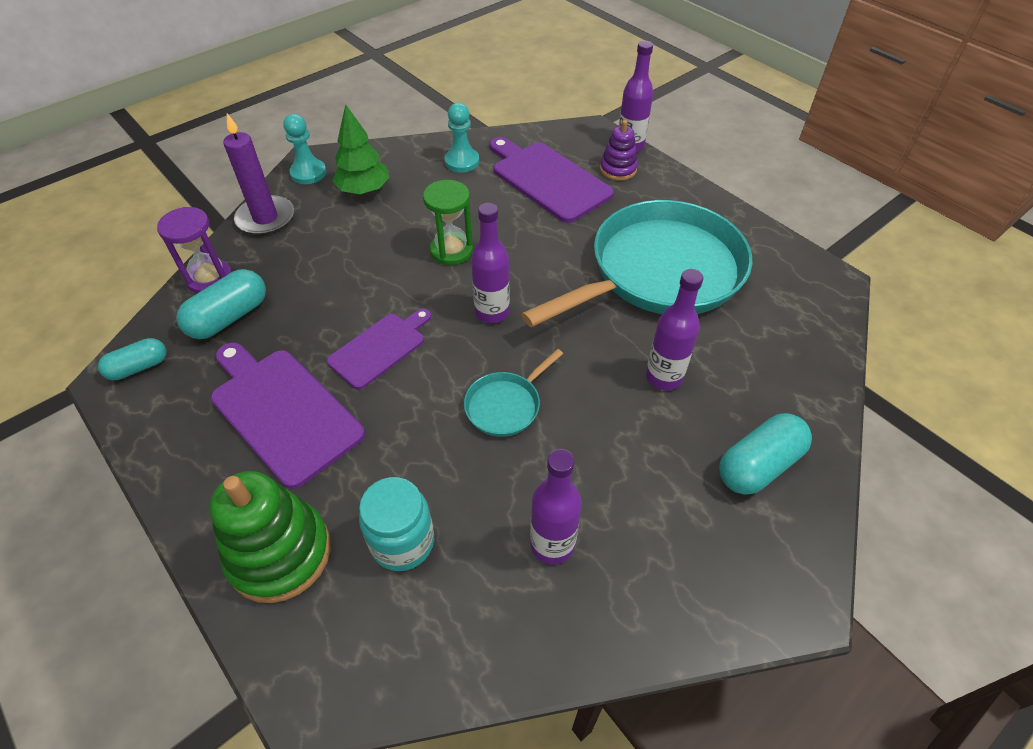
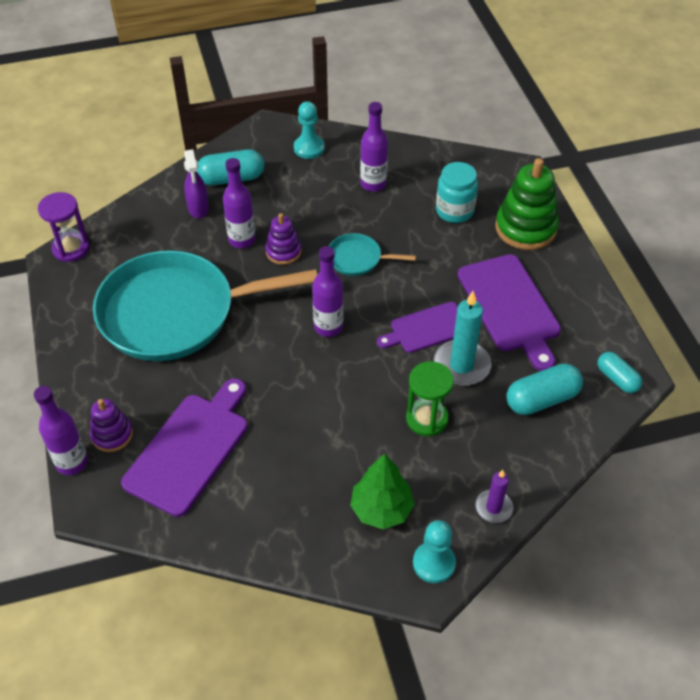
camera: 155 degrees left, 0 degrees up
(139, 367) = (617, 378): turquoise capsule -> turquoise capsule turned 60 degrees clockwise
(210, 279) = (556, 448): purple hourglass -> purple hourglass (71, 248)
(265, 218) = (493, 507): purple candle -> purple candle, size x0.59
(327, 322) = (461, 365): none -> turquoise candle
(451, 250) = (330, 397): green hourglass -> green hourglass (427, 419)
(462, 161) = (259, 512): turquoise pawn -> turquoise pawn (309, 148)
(505, 405) = (357, 259): turquoise pan -> turquoise pan turned 150 degrees counterclockwise
(547, 179) = (190, 449): purple cutting board -> purple cutting board turned 135 degrees counterclockwise
(602, 380) = (283, 252): none -> purple stacking toy
(754, 399) = (198, 209): none -> purple spray bottle

